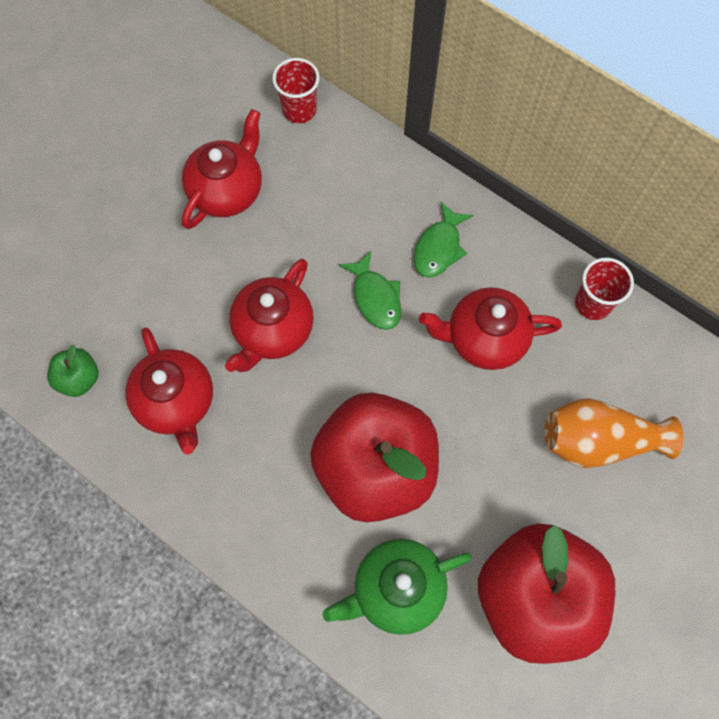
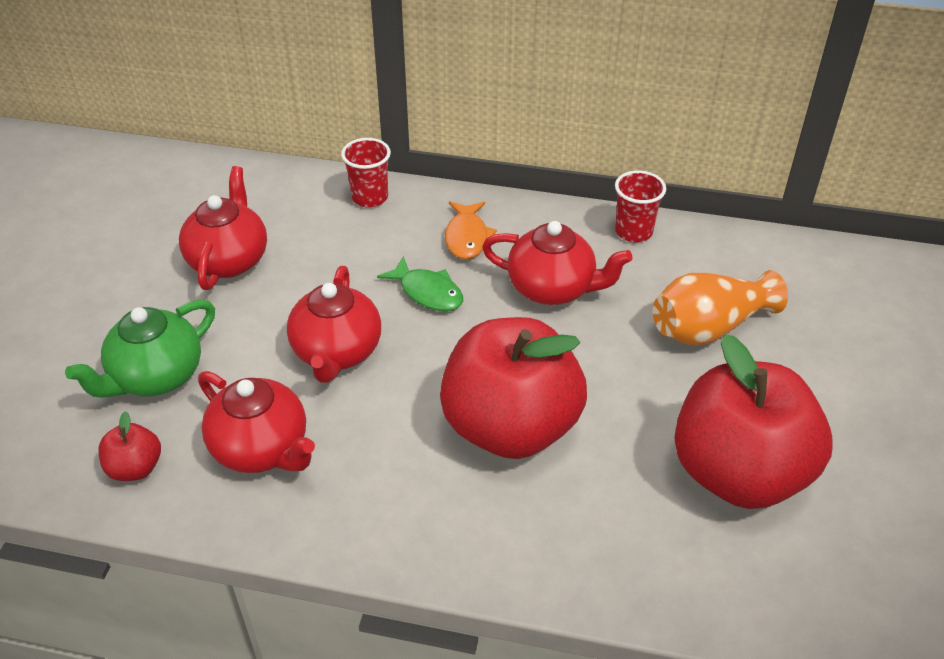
camera: 25 degrees left, 25 degrees down
(79, 379) = (135, 468): green apple -> red apple
(299, 110) = (272, 181): red cup -> red cup (370, 197)
(396, 589) = (597, 522): green teapot -> green teapot (156, 376)
(439, 248) = (467, 237): green fish -> orange fish
(484, 339) = (552, 288): red teapot -> red teapot turned 135 degrees counterclockwise

